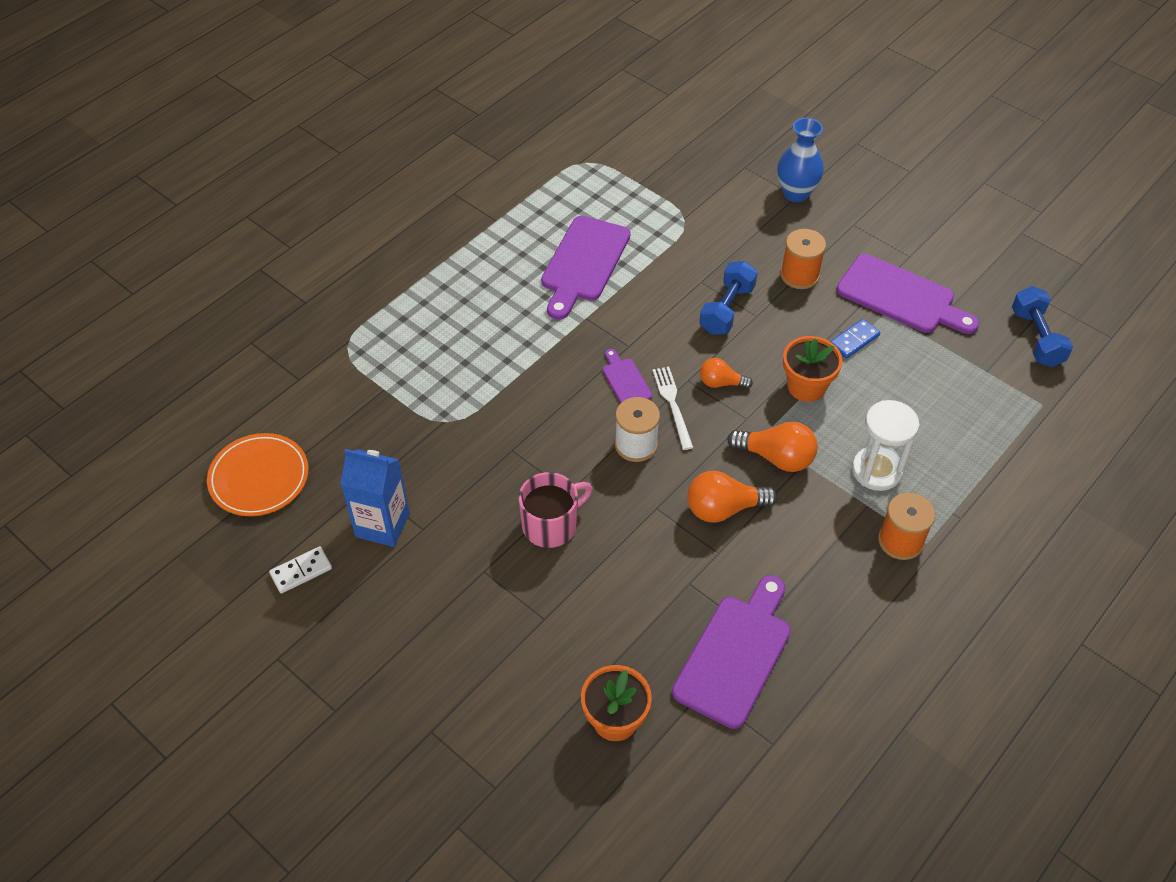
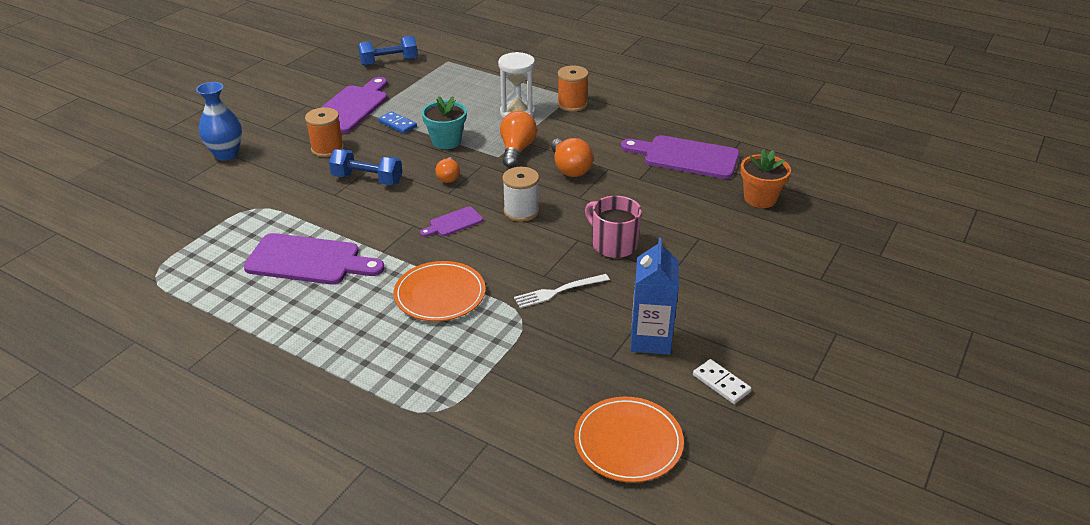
camera: 100 degrees left, 15 degrees down
(503, 360) = (440, 294): none -> orange plate
(672, 404) = (475, 197): white fork -> white fork (558, 291)
(806, 386) = (446, 141): orange flower pot -> turquoise flower pot

